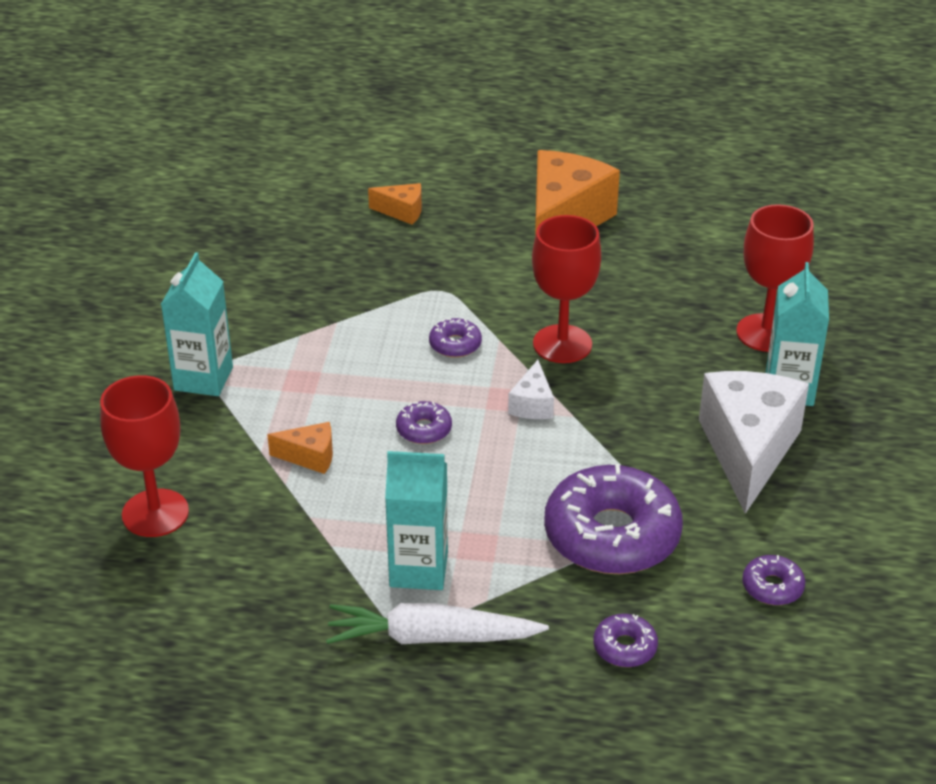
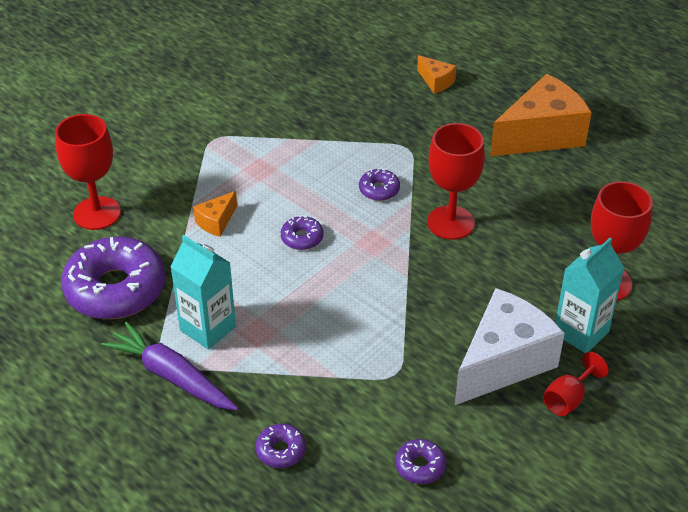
camera: 35 degrees right, 5 degrees up
(203, 378) = (204, 141): turquoise carton -> none
(310, 457) = (216, 222): orange cheese -> orange cheese turned 90 degrees clockwise
(431, 637) = (172, 376): white carrot -> purple carrot
(532, 404) = (388, 255): white cheese -> none
(612, 535) = (349, 371): purple donut -> purple donut (115, 289)
(839, 454) = (568, 398): none -> red goblet

